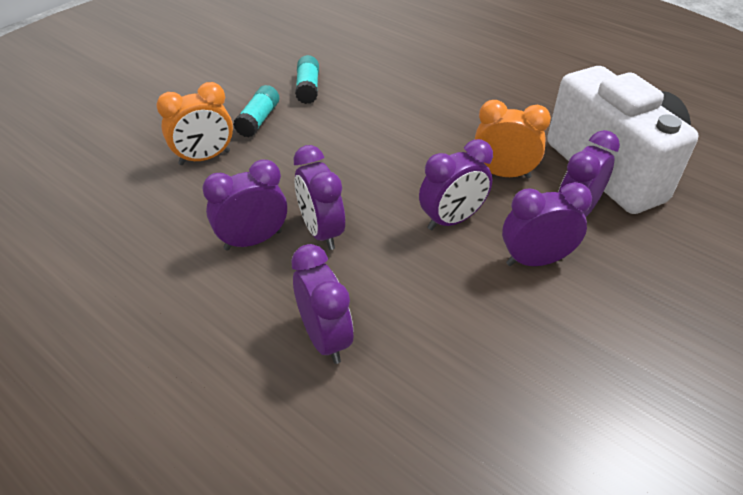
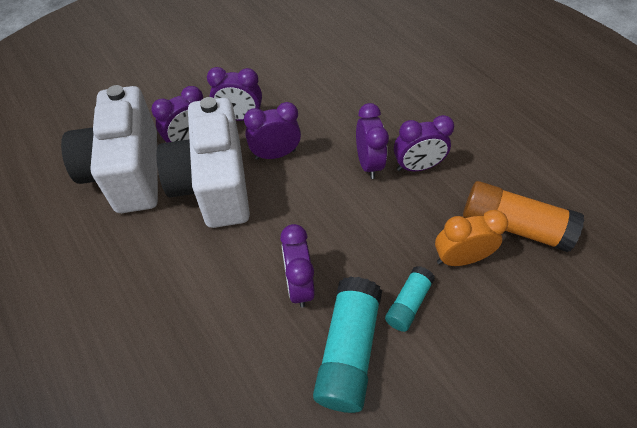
camera: 165 degrees left, 10 degrees up
(134, 196) = (513, 226): none -> orange glue stick
(308, 88) = (348, 350): turquoise glue stick -> turquoise glue stick, size x1.78
(325, 338) = (378, 101): purple clock -> purple clock (298, 285)
(503, 174) = (214, 185): orange clock -> white camera

